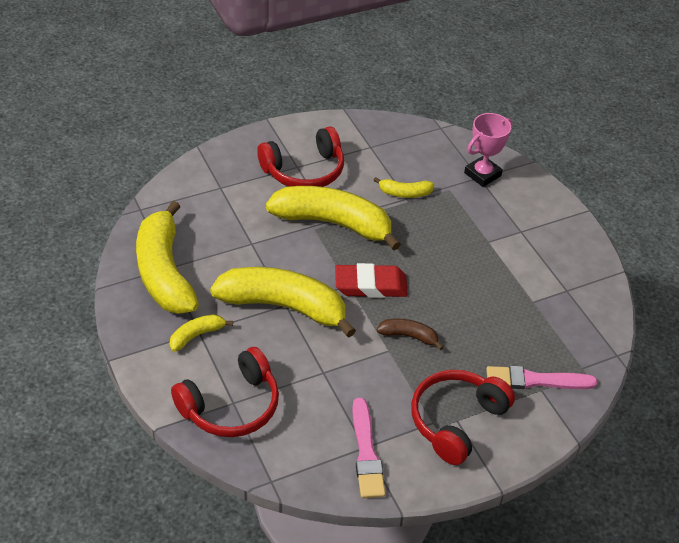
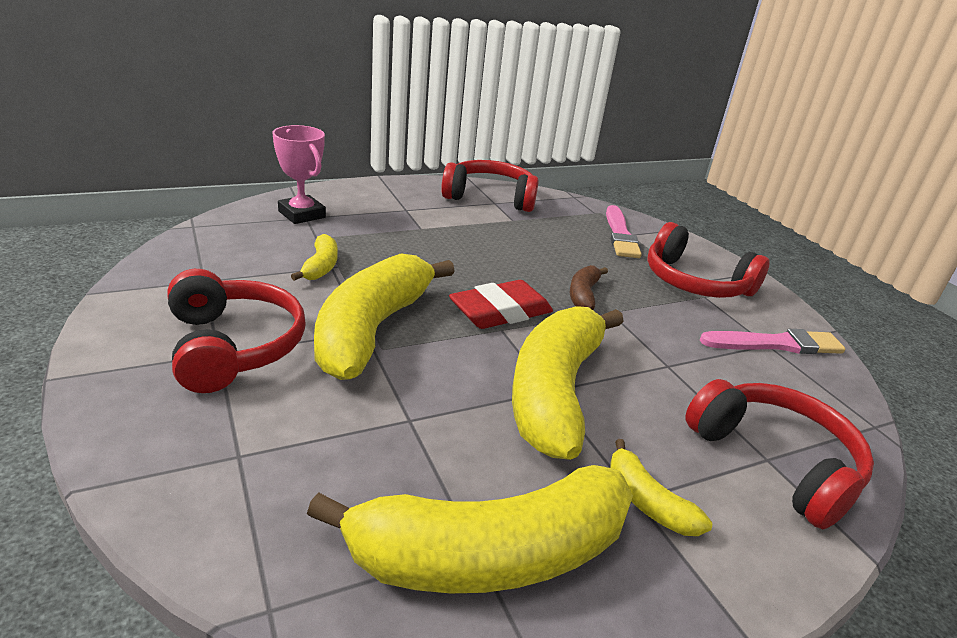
camera: 90 degrees left, 15 degrees down
(370, 285) = (500, 312): red eraser -> red eraser turned 60 degrees clockwise
(577, 287) = (490, 197): none -> red headphones

